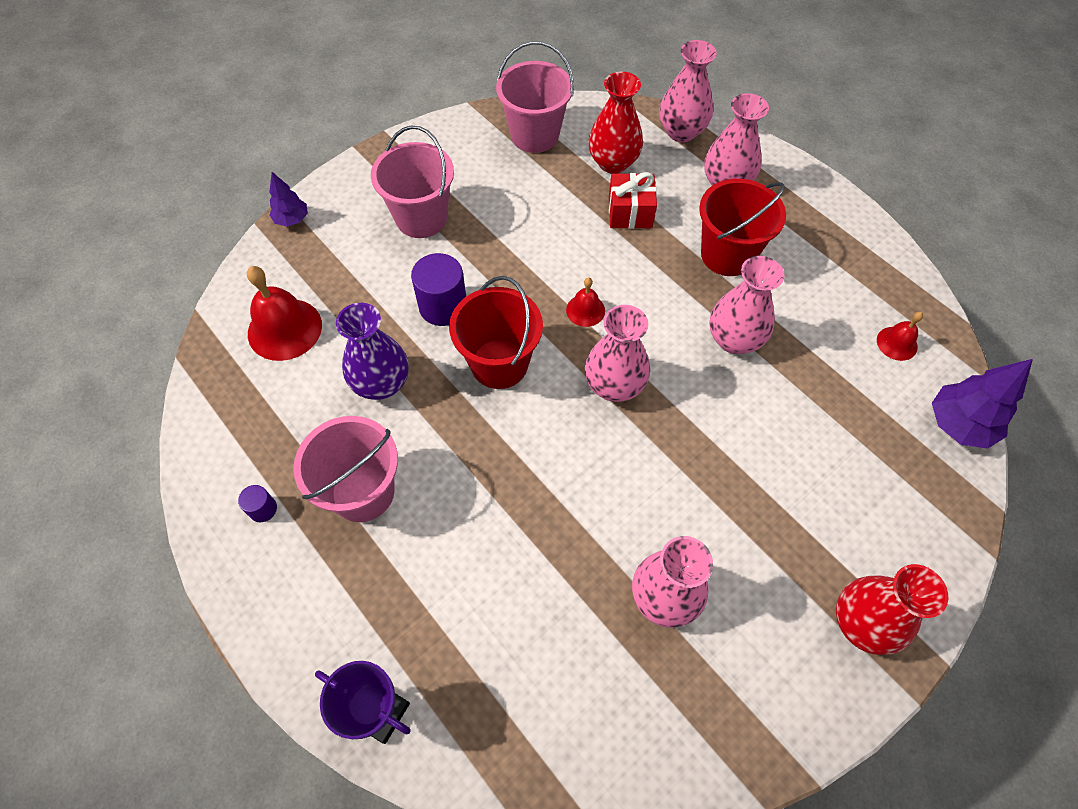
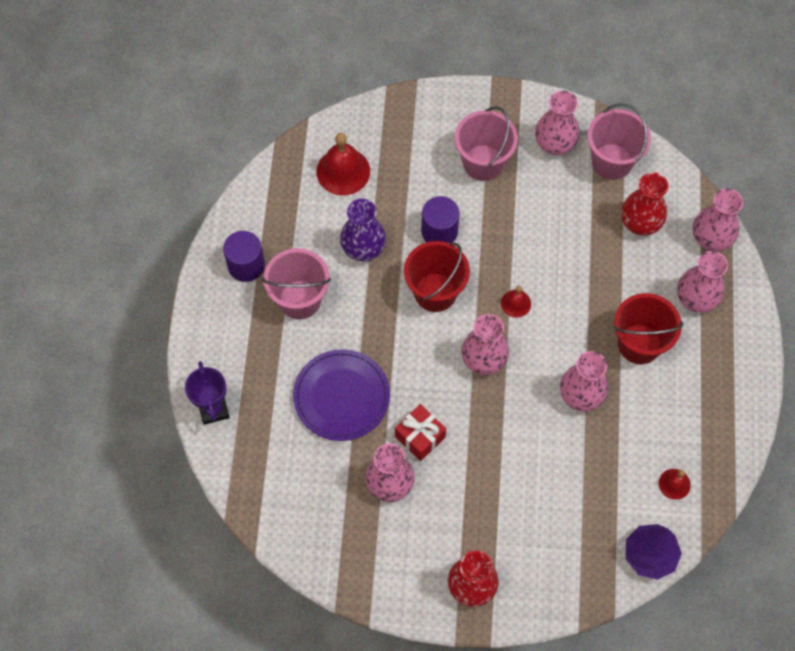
camera: 45 degrees right, 5 degrees up
(263, 509) = (246, 265): purple cylinder -> purple cylinder, size x1.99
(292, 220) = (409, 101): purple tree -> none
(470, 157) = (555, 144): none -> pink vase
(514, 553) = (341, 397): none -> purple plate
(630, 212) = (611, 266): red gift -> red gift (420, 437)

